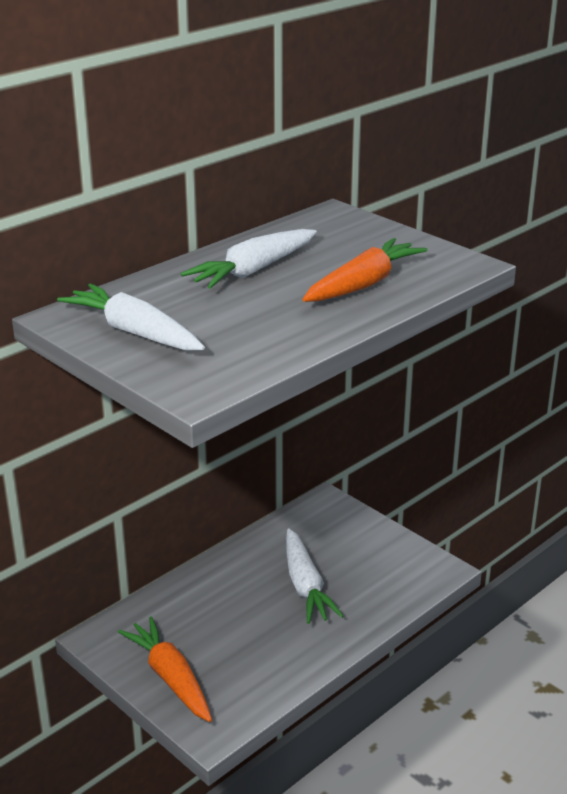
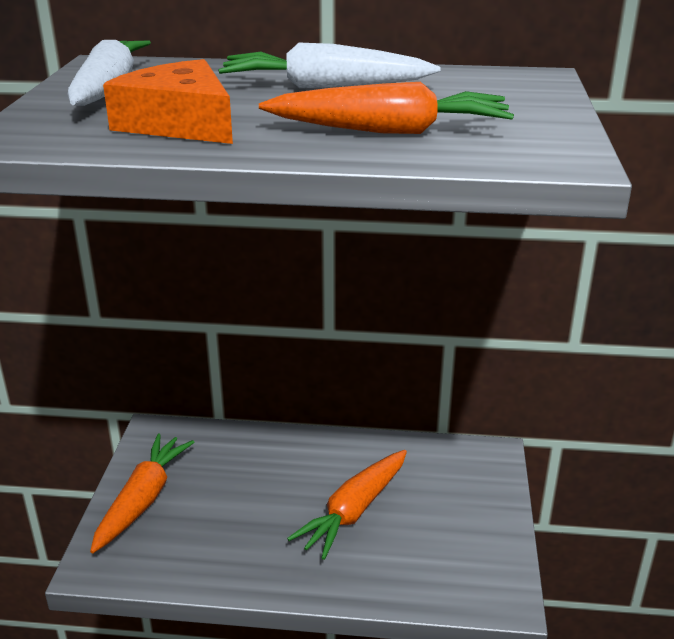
camera: 50 degrees right, 0 degrees up
(254, 333) = (180, 123): none -> orange cheese
(305, 585) = (354, 511): white carrot -> orange carrot

